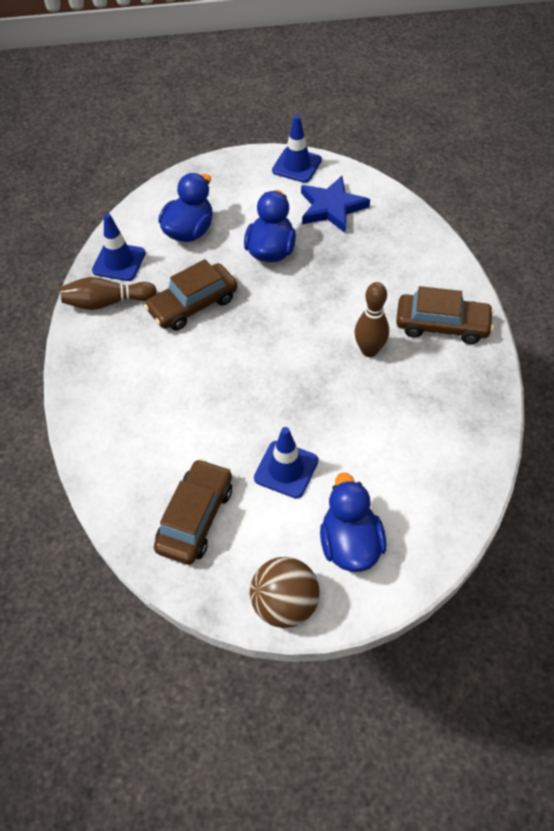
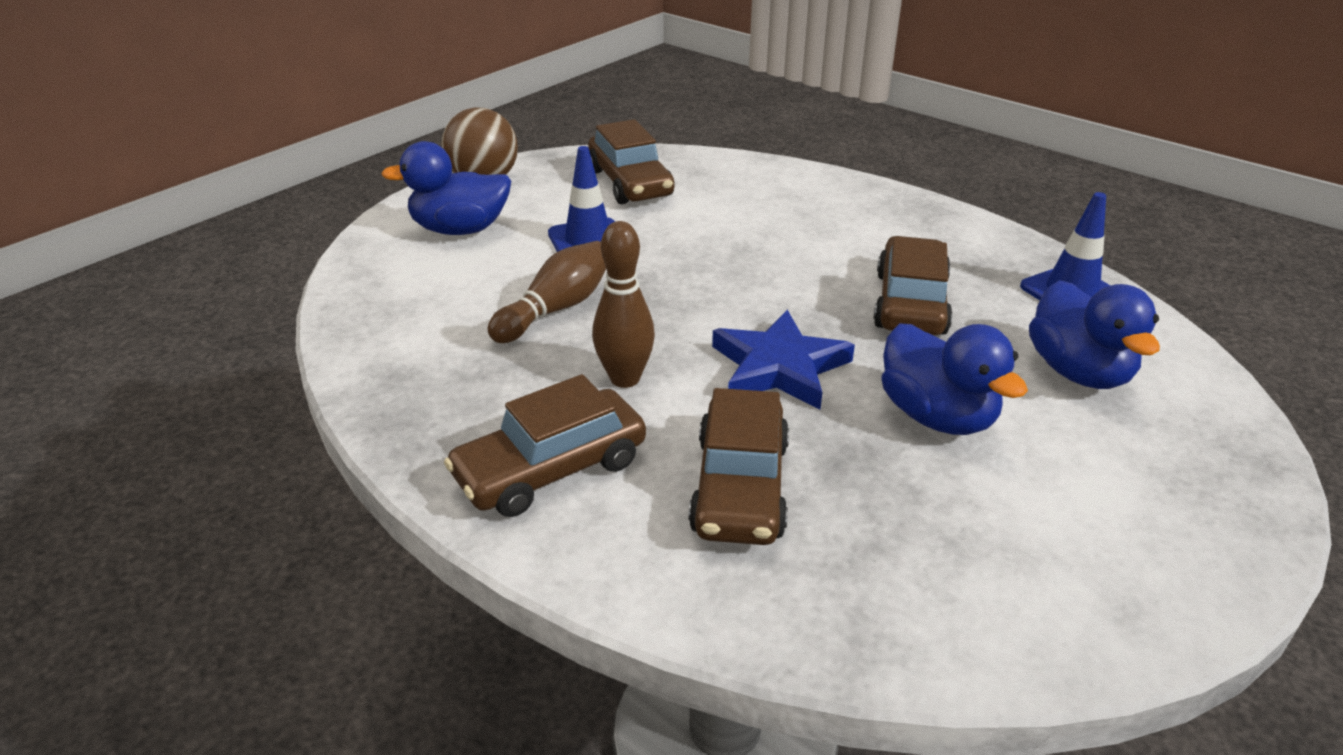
camera: 135 degrees right, 20 degrees down
(107, 302) = (997, 256): brown bowling pin -> brown bowling pin (556, 309)
(296, 165) = (1165, 594): blue traffic cone -> none
(332, 208) = (970, 549): blue star -> blue star (779, 367)
(350, 544) = (460, 229): blue duck -> blue duck turned 135 degrees clockwise
(379, 272) = (740, 487): none -> brown car

